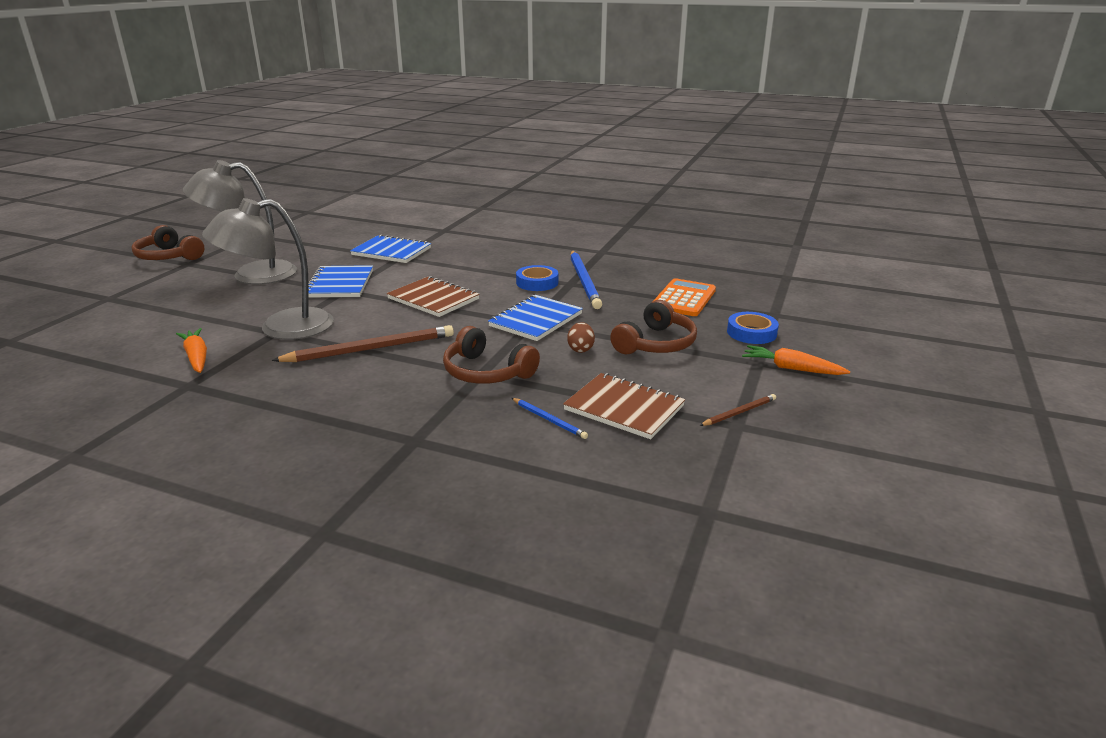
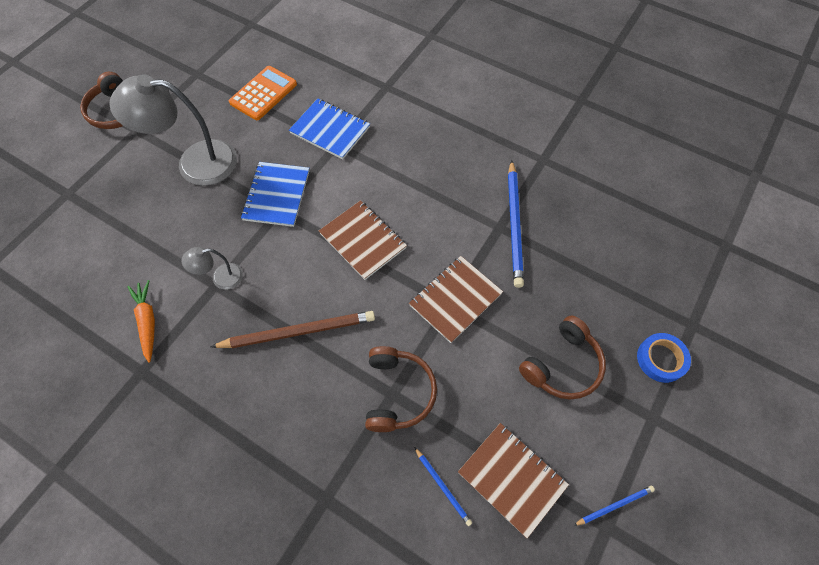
camera: 10 degrees right, 35 degrees up
(281, 328) = (221, 278): grey lamp -> grey lamp, size x0.47
(486, 372) = (398, 392): brown headphones -> brown headphones turned 135 degrees counterclockwise
(536, 320) = (455, 299): blue notebook -> brown notebook
(537, 282) = (467, 221): blue tape -> none
(580, 349) = (489, 364): brown egg -> none
(684, 298) = (608, 277): orange calculator -> orange calculator (263, 93)
(739, 412) = (614, 505): brown pencil -> blue pencil
(791, 368) = (683, 435): orange carrot -> none

